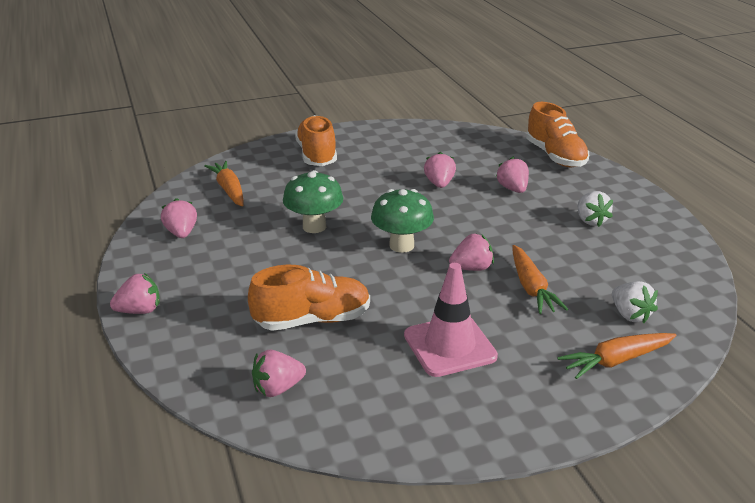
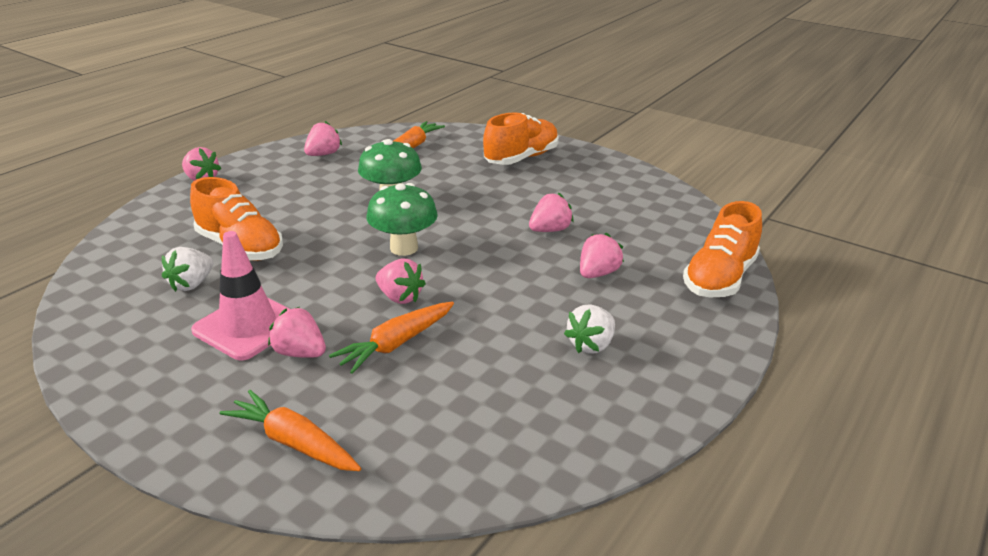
camera: 55 degrees right, 0 degrees up
(278, 388) = (132, 265): pink strawberry -> pink strawberry (300, 353)
(630, 315) = (399, 430): white strawberry -> white strawberry (192, 284)

